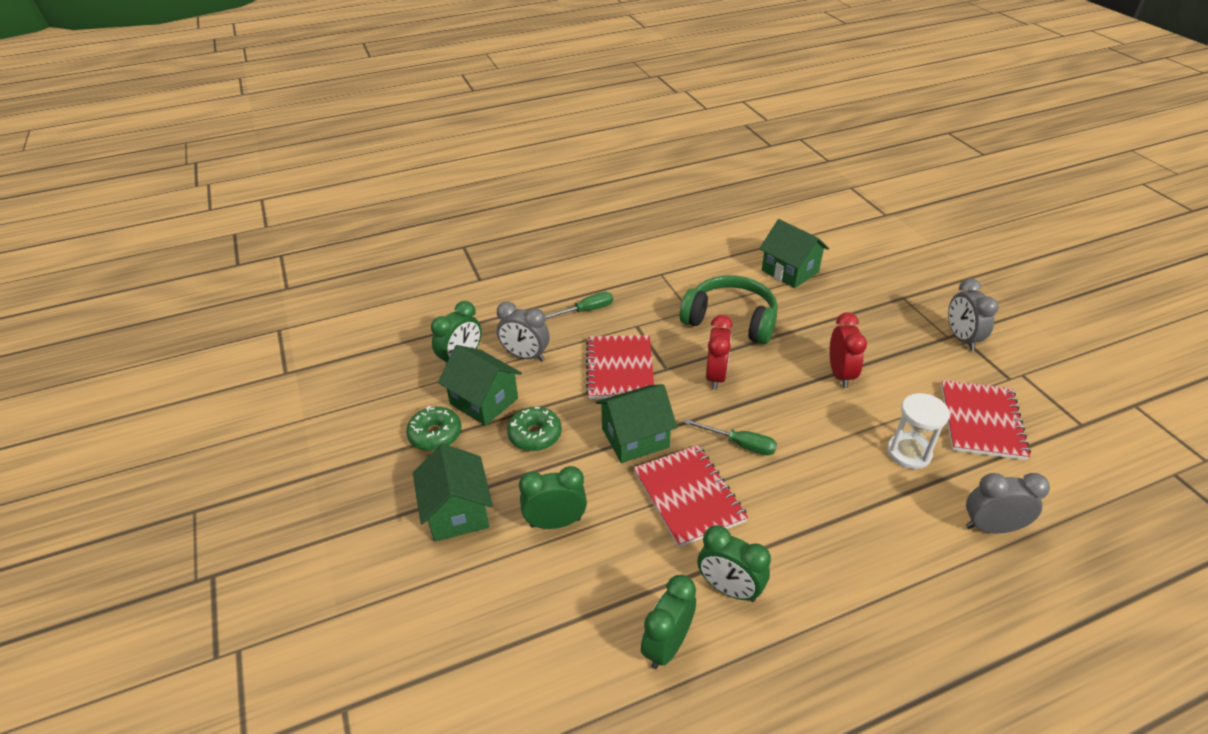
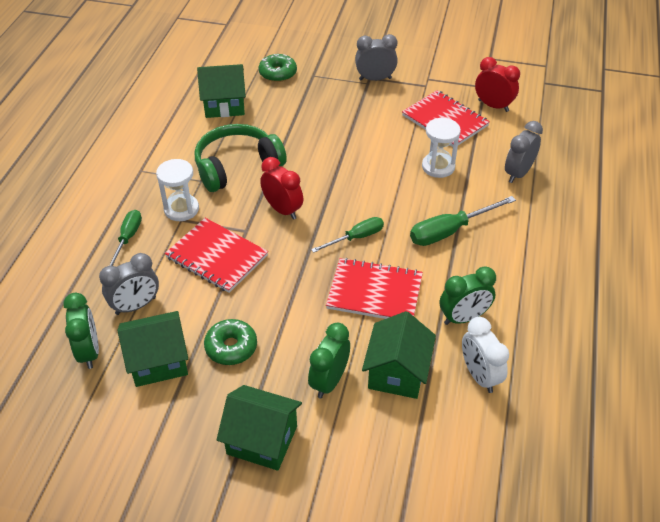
camera: 55 degrees left, 5 degrees up
(435, 435) = (162, 415): green donut -> green donut (278, 73)
(635, 438) = (295, 289): green house -> green house (397, 372)
(647, 319) = (181, 209): none -> white hourglass
(667, 645) = (479, 376): green clock -> white clock
(833, 512) = (450, 231): none -> green screwdriver
(840, 374) = (346, 150): red clock -> red clock (493, 106)
(961, 338) = (375, 79): grey clock -> grey clock turned 150 degrees clockwise

